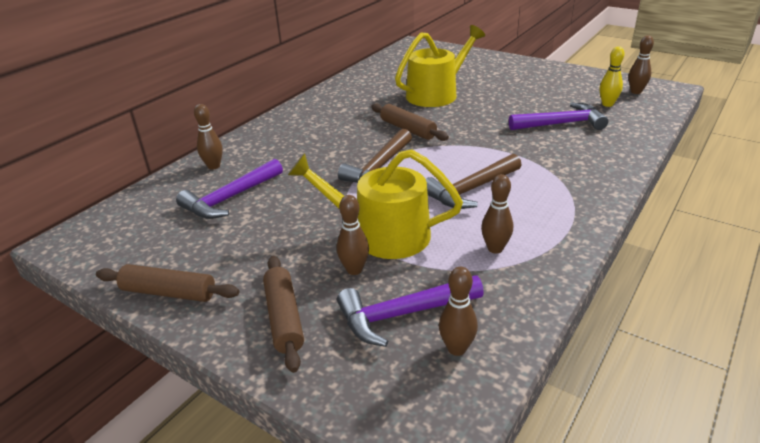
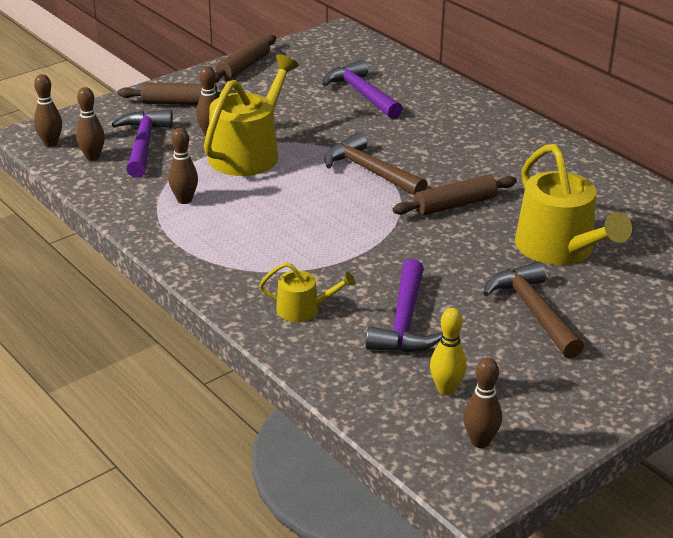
camera: 105 degrees right, 0 degrees up
(214, 166) = (431, 89): brown bowling pin -> brown bowling pin (51, 143)
(470, 190) = (288, 212): brown hammer -> brown hammer (533, 311)
(588, 157) = (303, 309): none -> yellow watering can

